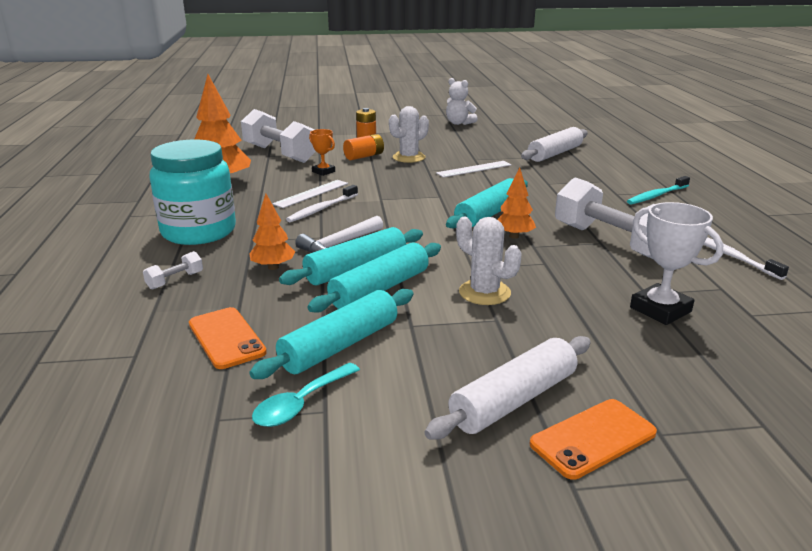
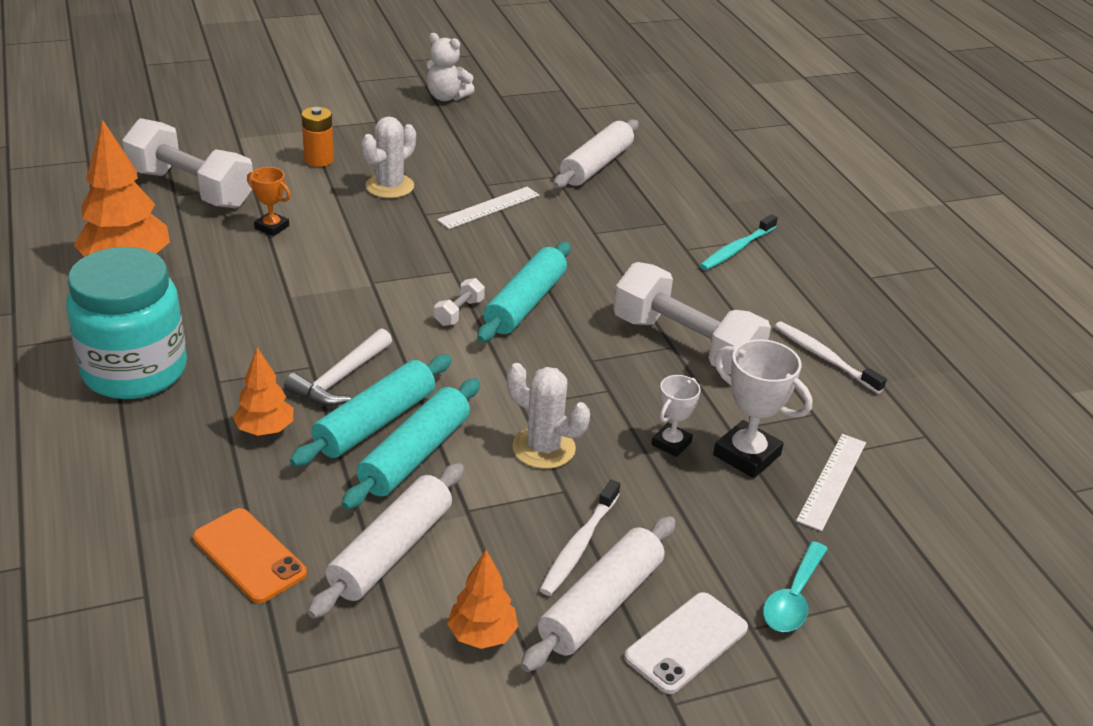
camera: 15 degrees left, 10 degrees up
(175, 280) = (142, 467): white dumbbell -> white dumbbell (459, 312)
(301, 404) = (372, 639): turquoise spoon -> turquoise spoon (793, 598)
(311, 193) = (269, 278): white ruler -> white ruler (832, 481)
(322, 209) = (295, 310): white toothbrush -> white toothbrush (579, 545)
(340, 345) = (391, 551): turquoise rolling pin -> white rolling pin
(364, 156) = (322, 187): orange battery -> none
(514, 236) = (564, 344): orange tree -> orange tree (482, 635)
(593, 297) = (671, 443): none -> white trophy
(593, 438) = (686, 643): orange phone -> white phone

